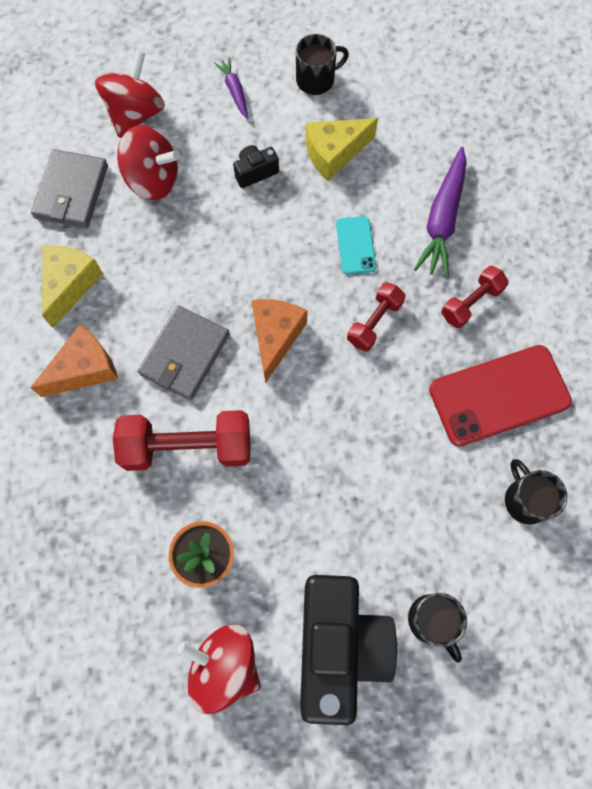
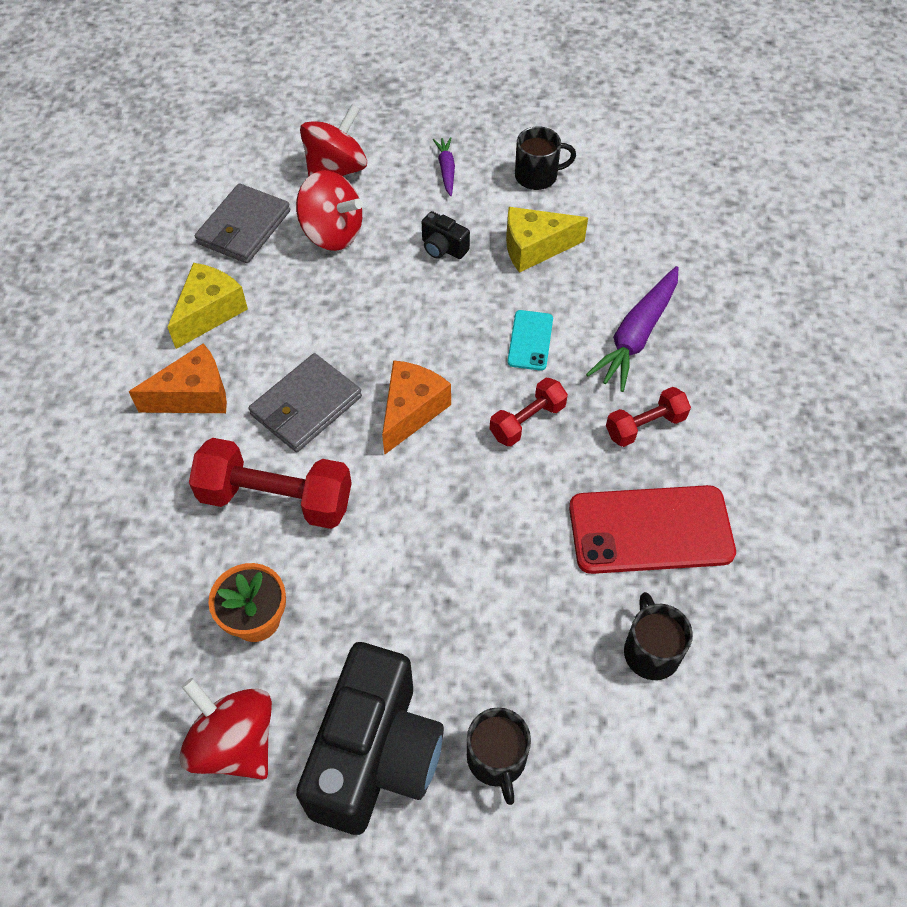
camera: 15 degrees right, 15 degrees down
(255, 172) = (443, 248): black camera -> black camera turned 135 degrees counterclockwise

